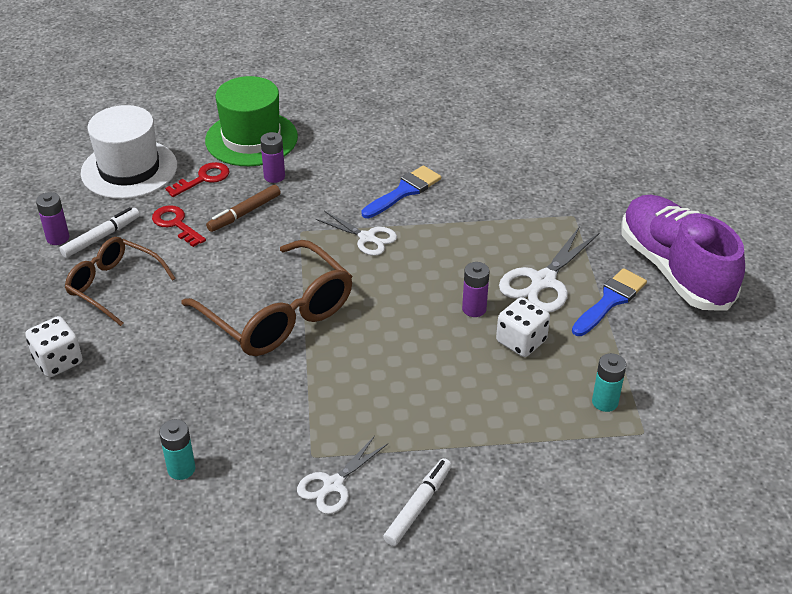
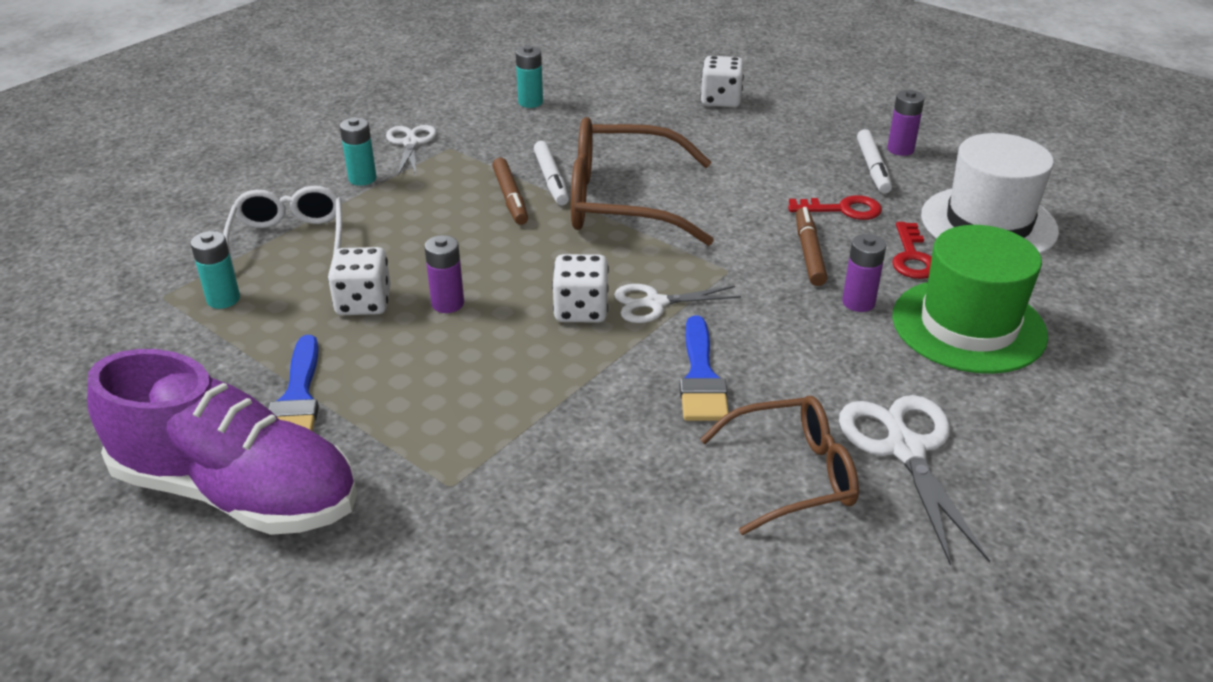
camera: 135 degrees right, 5 degrees down
(113, 285) = (785, 149): brown glasses -> brown glasses (793, 475)
(338, 368) = (510, 198): none -> brown marker
(409, 258) = (581, 310): none -> white dice
(413, 465) = (362, 179): none -> turquoise battery
(418, 506) = (329, 163): white marker -> white marker (551, 180)
(521, 432) = (289, 239): none -> white glasses
(542, 282) = (402, 372): white scissors -> white scissors (904, 448)

